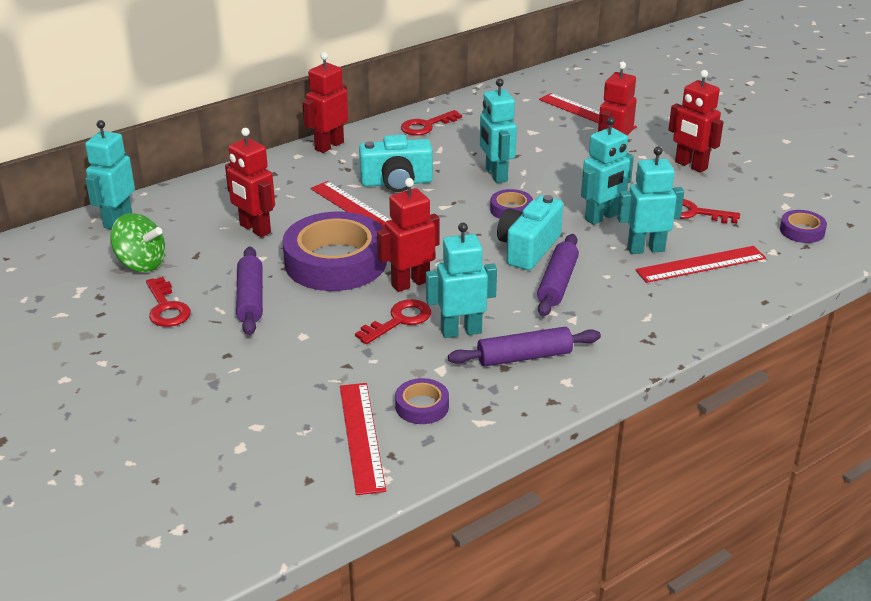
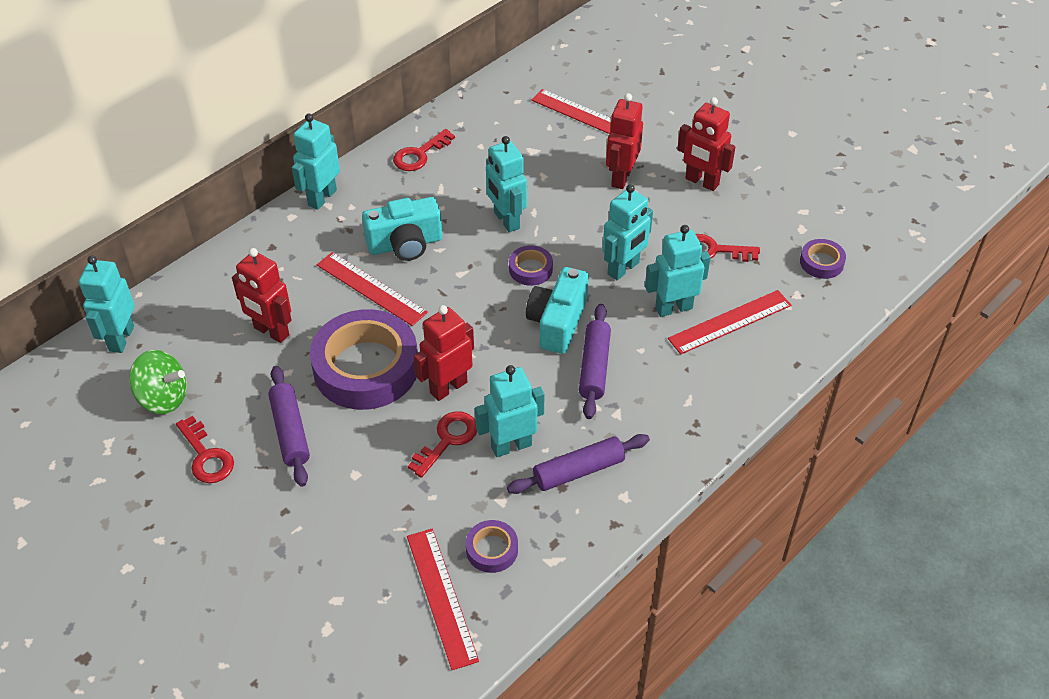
camera: 10 degrees left, 15 degrees up
(329, 146) = (322, 198): red robot -> turquoise robot

